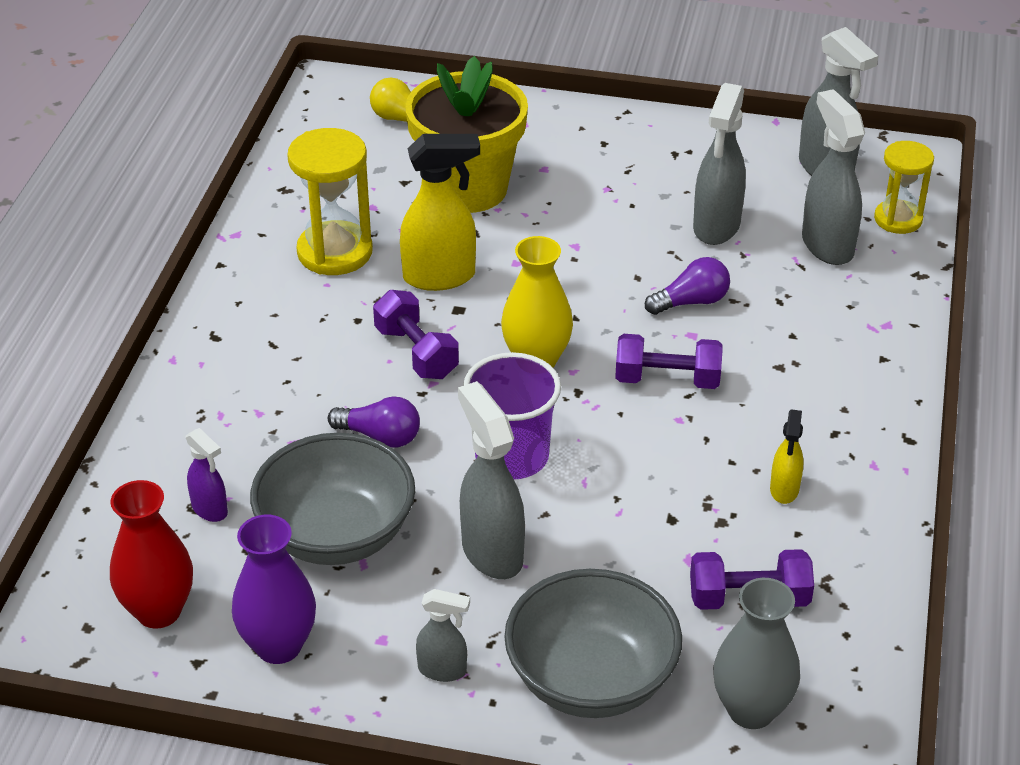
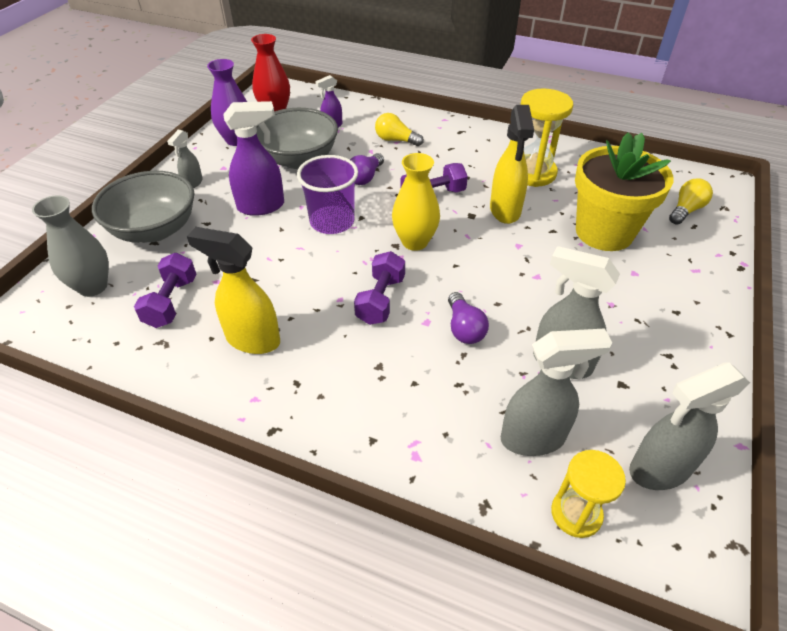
camera: 100 degrees right, 5 degrees up
(254, 414) = (396, 140): none -> yellow light bulb
(491, 552) = (262, 206): grey spray bottle -> purple spray bottle
(784, 490) = (252, 339): yellow spray bottle -> yellow spray bottle, size x1.82

